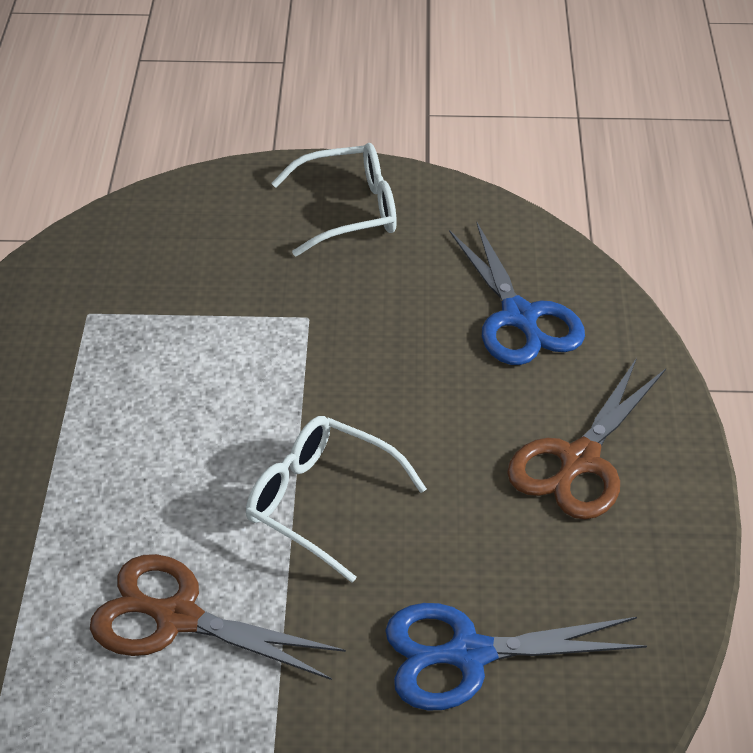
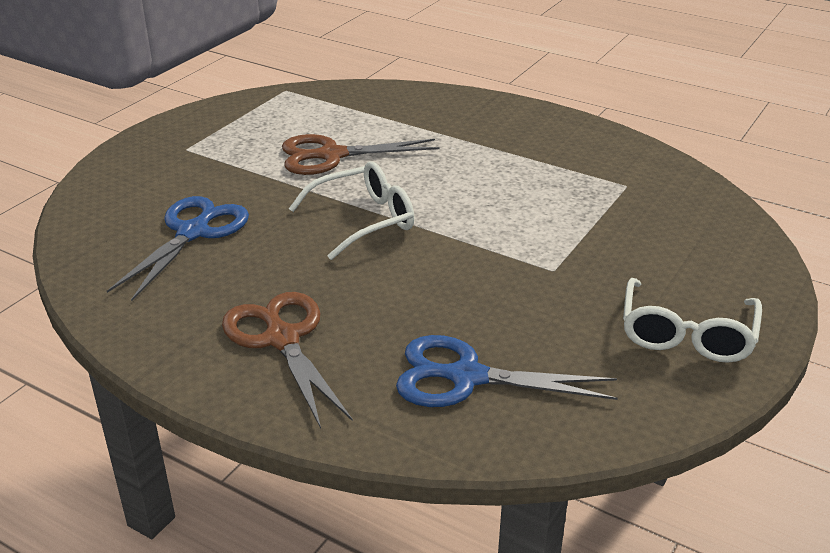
camera: 120 degrees right, 10 degrees down
(177, 618) = (332, 155): brown scissors -> brown scissors turned 150 degrees counterclockwise

